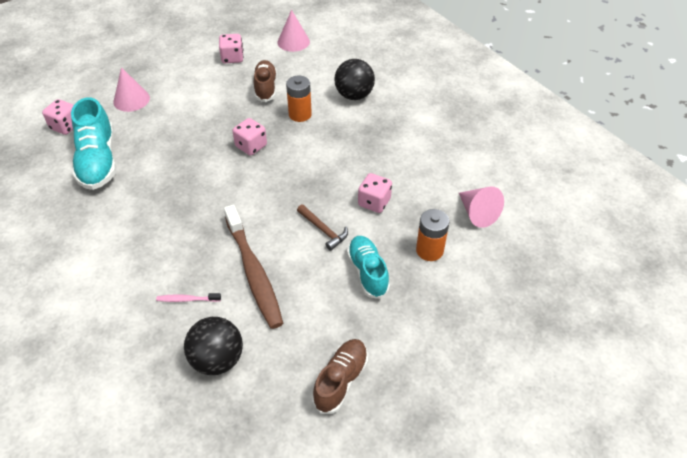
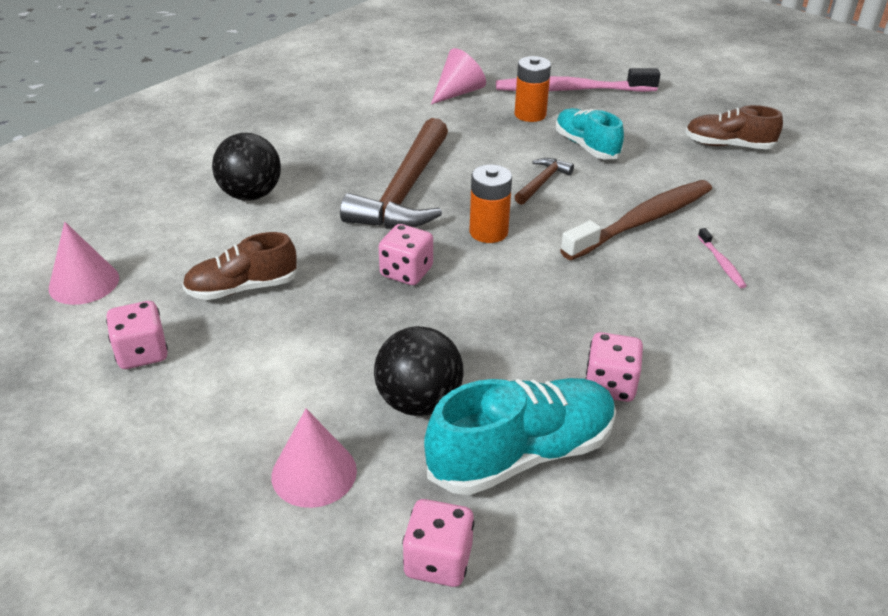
camera: 105 degrees left, 10 degrees down
(217, 359) = (776, 221): black ball -> black ball (419, 402)
(300, 114) = (311, 238): orange battery -> orange battery (488, 232)
(336, 159) = (405, 191): none -> brown hammer
(367, 272) = (586, 146): turquoise shoe -> turquoise shoe turned 90 degrees clockwise
(374, 202) = (475, 154): pink dice -> pink dice (610, 385)
(472, 293) = (571, 90): none -> pink toothbrush

